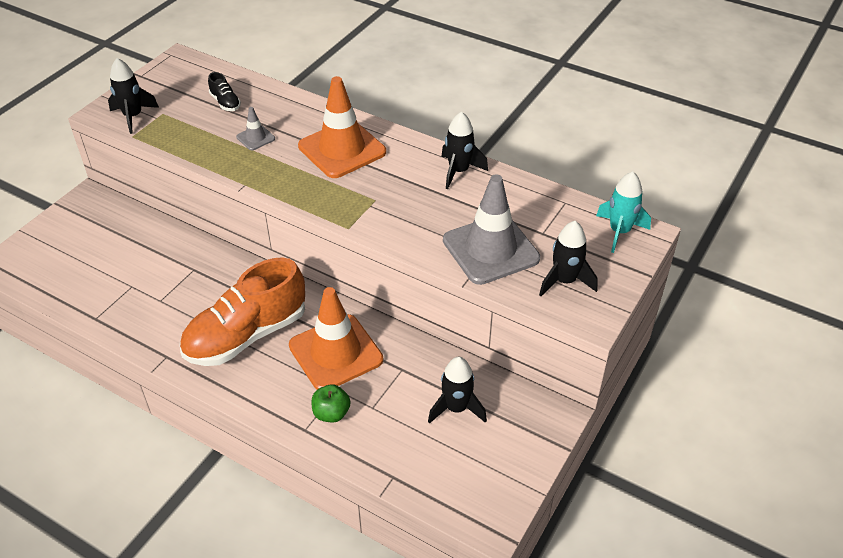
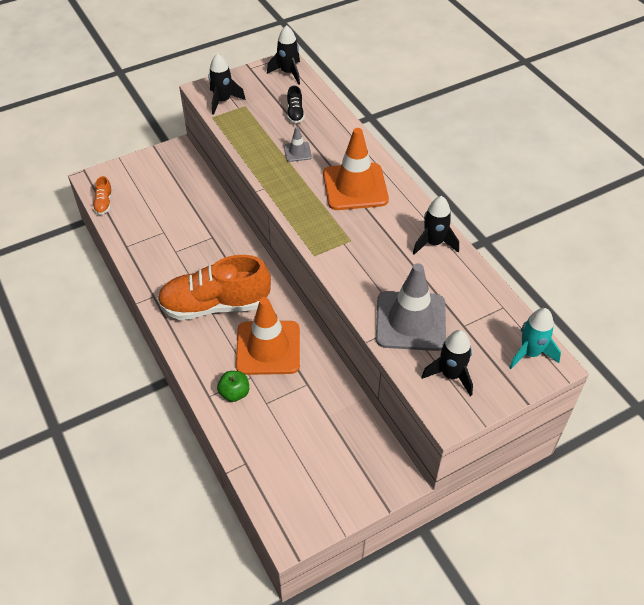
camera: 30 degrees right, 5 degrees up
(35, 284) = (104, 203): none -> orange shoe
(456, 408) = (326, 434): black rocket -> black rocket (288, 73)

